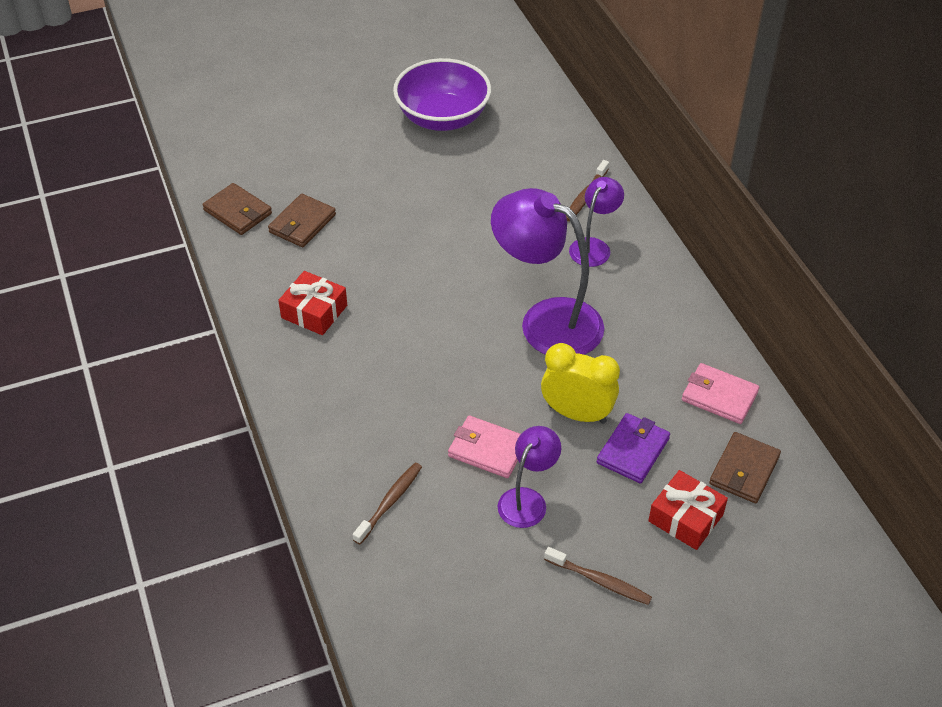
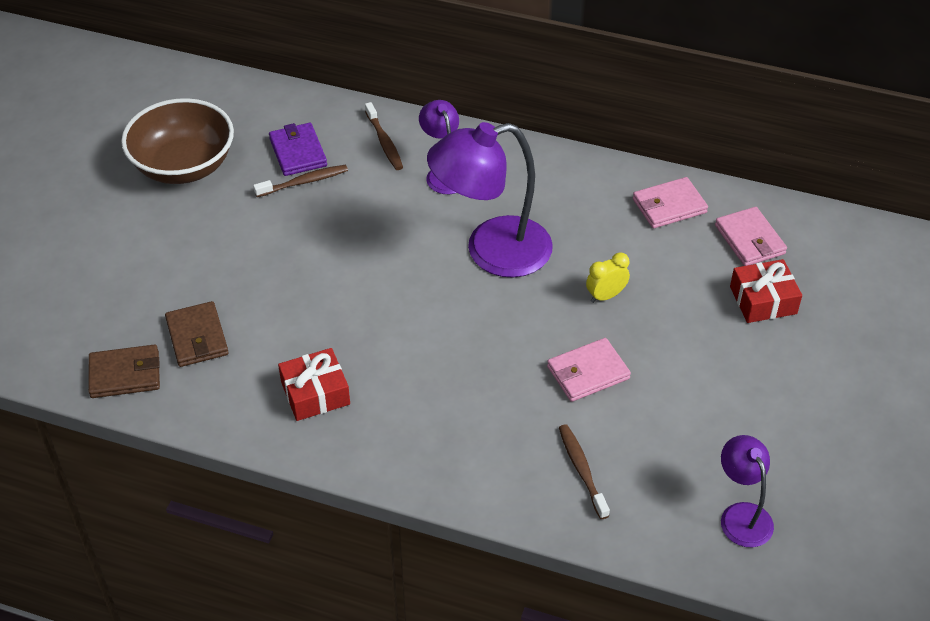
camera: 50 degrees left, 0 degrees up
(442, 118) = (184, 166): purple bowl -> brown bowl
(527, 500) = (661, 380): purple lamp -> purple lamp (741, 515)
(577, 414) = (605, 296): yellow clock -> yellow clock, size x0.58
(599, 580) = (776, 387): brown toothbrush -> brown toothbrush (303, 182)
(633, 451) = (673, 287): purple wallet -> purple wallet (298, 152)
(744, 470) = (749, 239): brown wallet -> pink wallet

